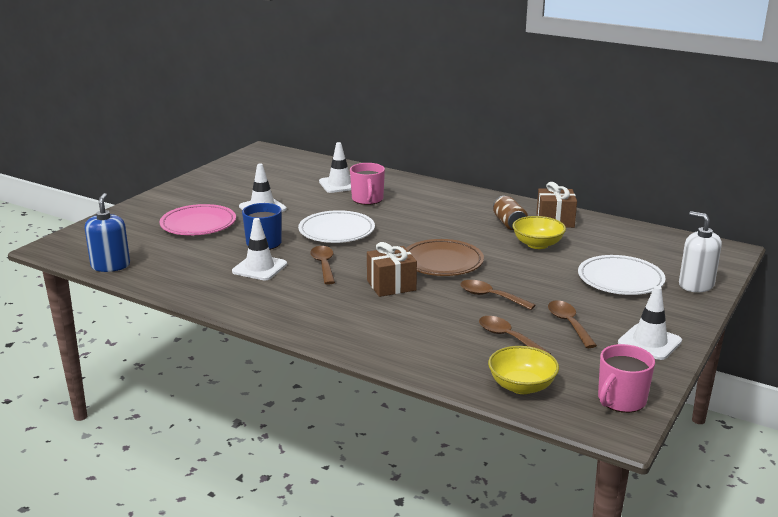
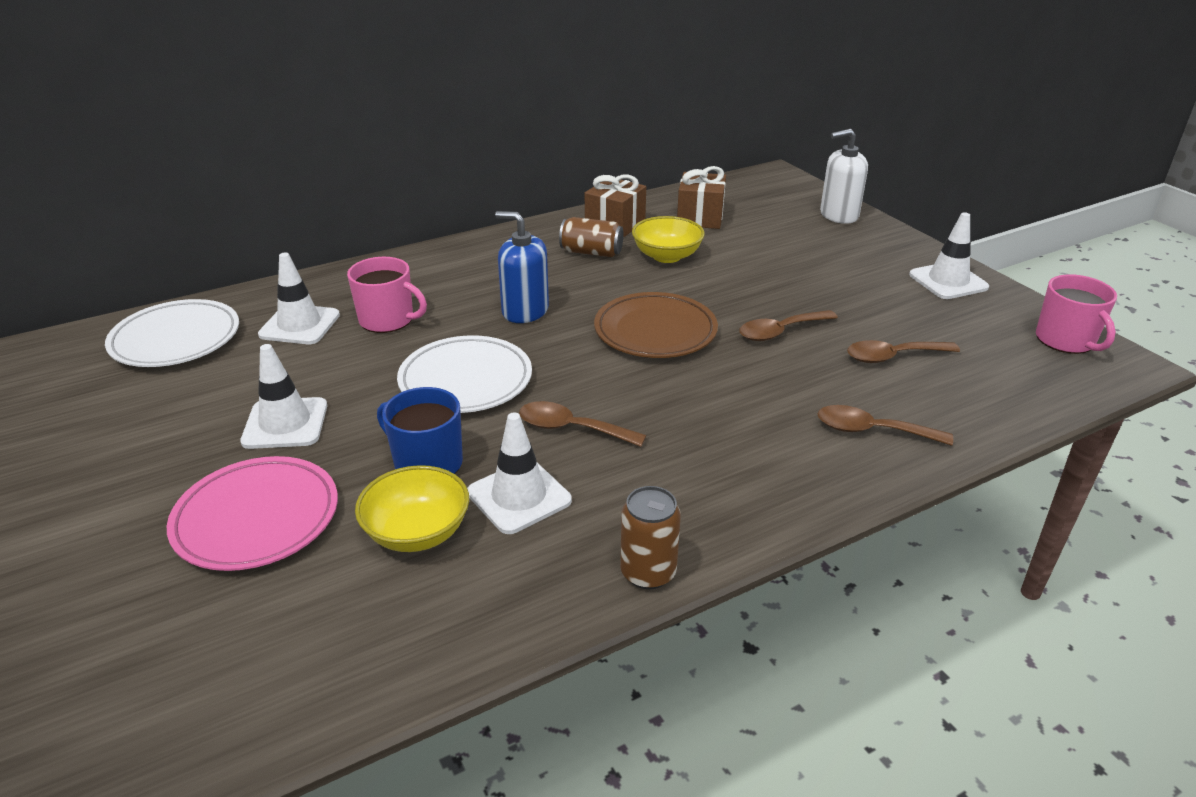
camera: 60 degrees left, 10 degrees up
(110, 266) = (305, 705): blue soap dispenser -> blue soap dispenser (525, 311)
(233, 309) = (648, 572): none -> brown can
(391, 285) = (690, 391): brown gift -> brown gift (700, 217)
(521, 386) = (1015, 388): yellow bowl -> yellow bowl (417, 532)
(568, 324) = (881, 308): brown spoon -> brown spoon (871, 431)
(620, 280) = (797, 245): white plate -> white plate (176, 339)

